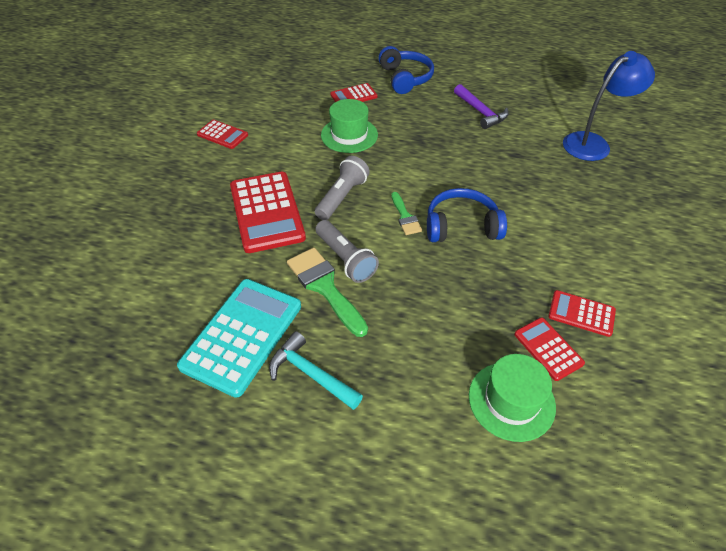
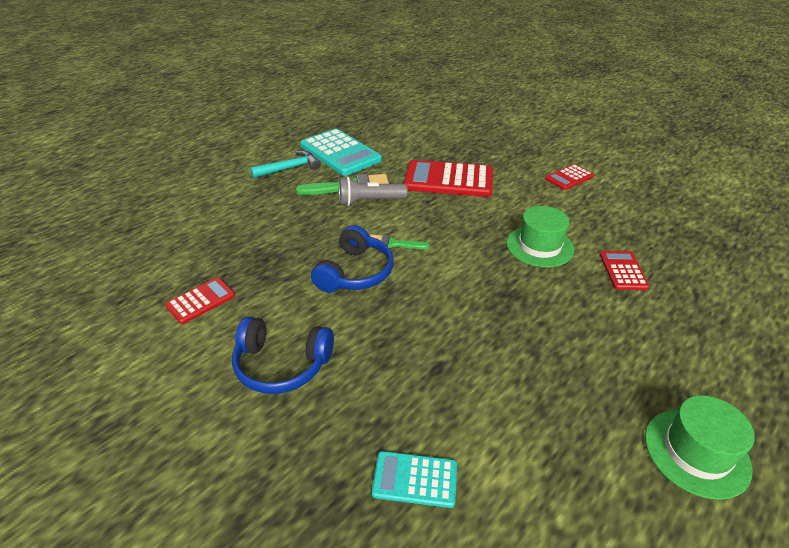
camera: 115 degrees right, 10 degrees down
(342, 197) = (443, 218): grey flashlight -> none
(405, 78) = (663, 331): blue headphones -> blue headphones (281, 365)
(480, 112) = (550, 376): purple hammer -> none
(511, 401) = (186, 232): green hat -> green hat (696, 452)
(548, 349) = (197, 266): red calculator -> none
(593, 143) = (415, 479): blue lamp -> turquoise calculator

